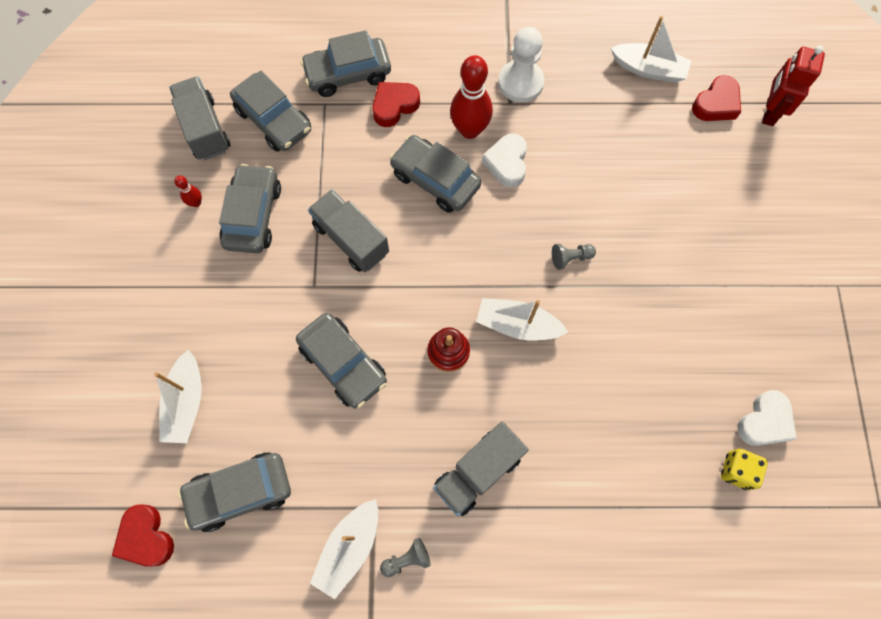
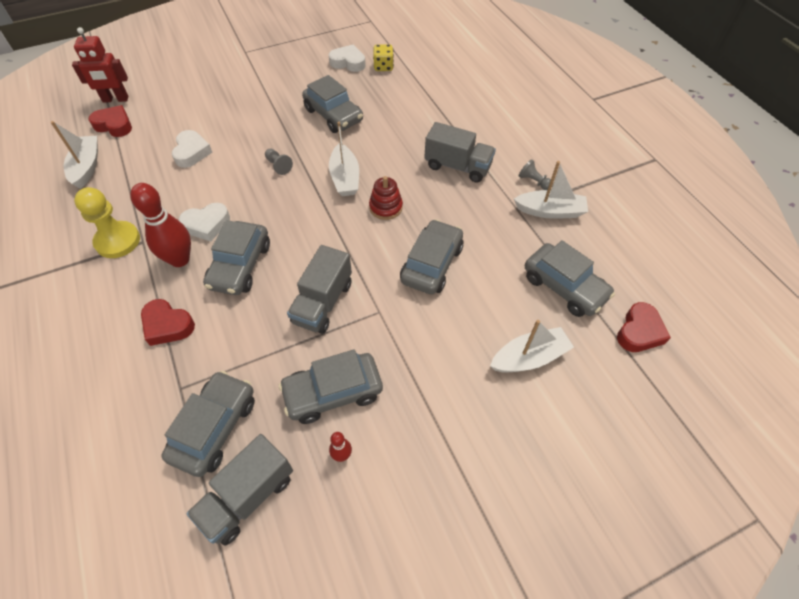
camera: 115 degrees left, 15 degrees down
(348, 74) = (136, 382): grey car -> grey car (333, 115)
(520, 83) = (118, 241): white pawn -> yellow pawn
(633, 173) = (192, 152): none -> white heart

